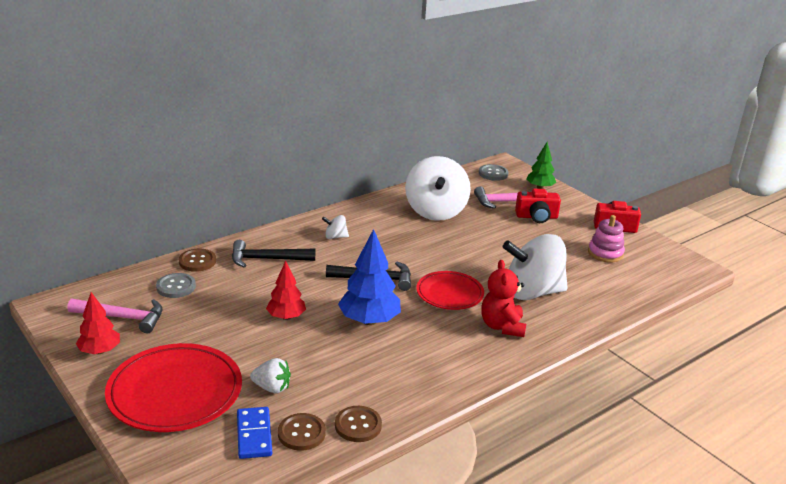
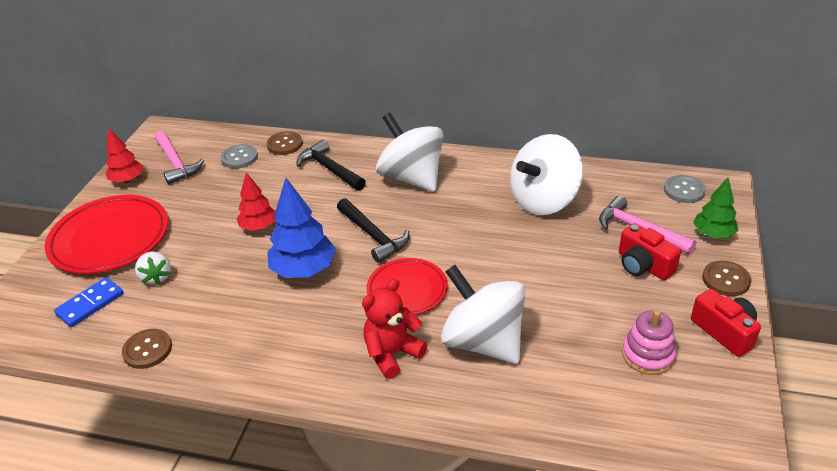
camera: 55 degrees right, 10 degrees up
(301, 433) = (112, 326): brown button -> brown button (726, 280)
(335, 237) = (412, 178): white spinning top -> white spinning top, size x2.42

